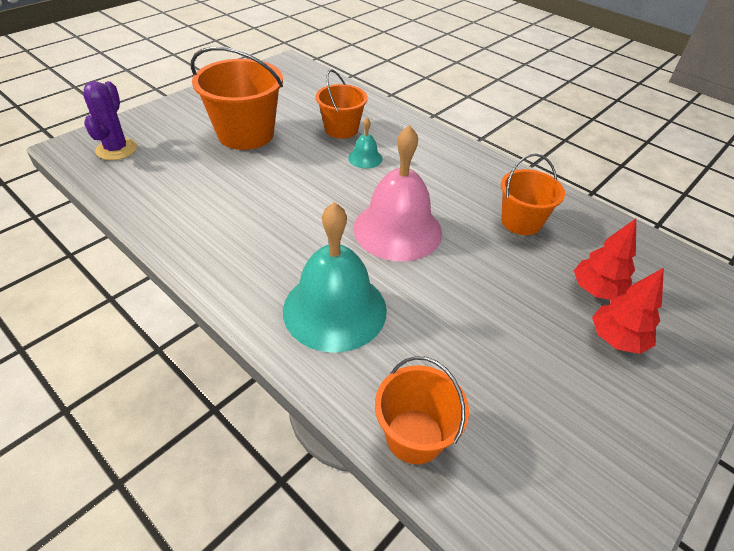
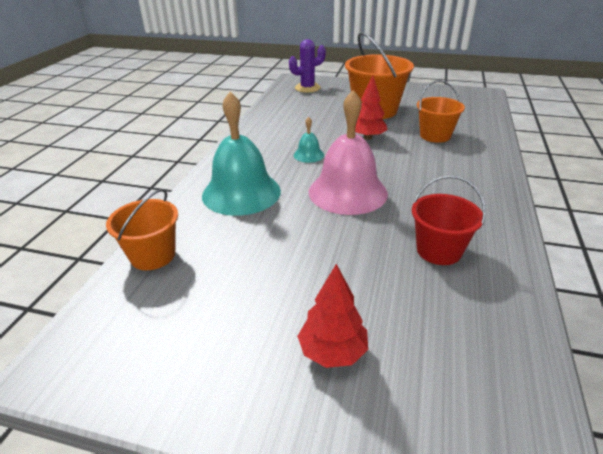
camera: 65 degrees right, 10 degrees down
(365, 158) = (414, 155): turquoise bell -> turquoise bell (308, 155)
(521, 222) = (439, 250): orange bucket -> red bucket
(596, 290) = (392, 323): red tree -> red tree (367, 137)

